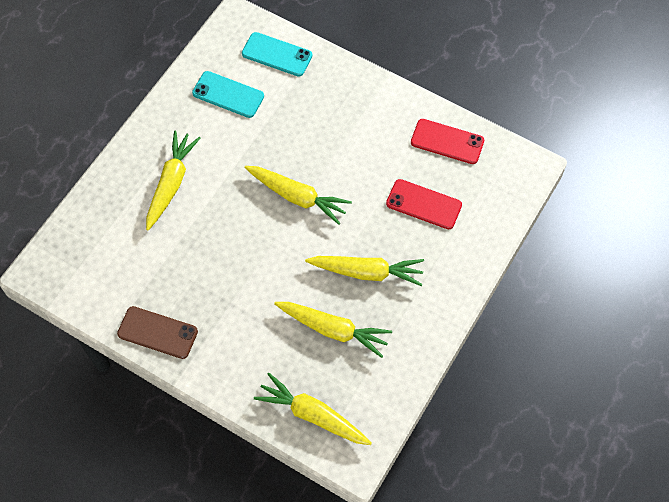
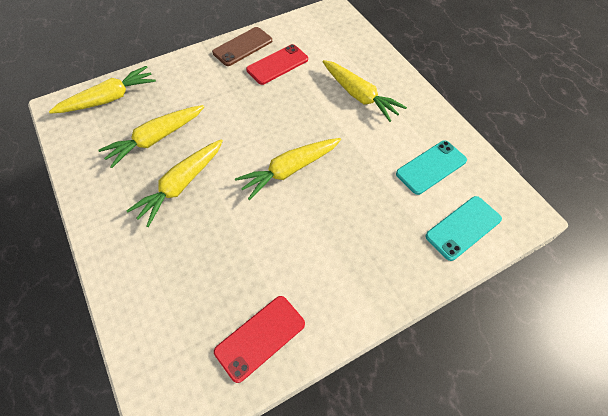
camera: 120 degrees right, 5 degrees down
(423, 204) = (207, 268): red phone -> red phone (277, 64)

